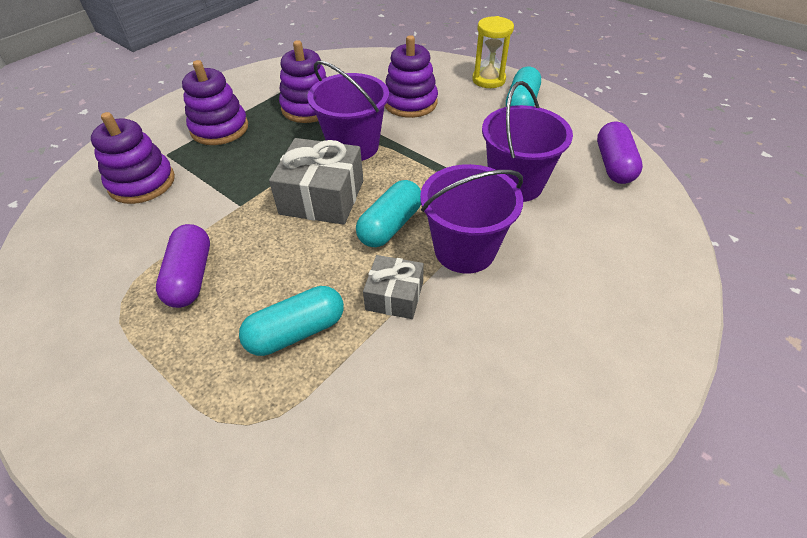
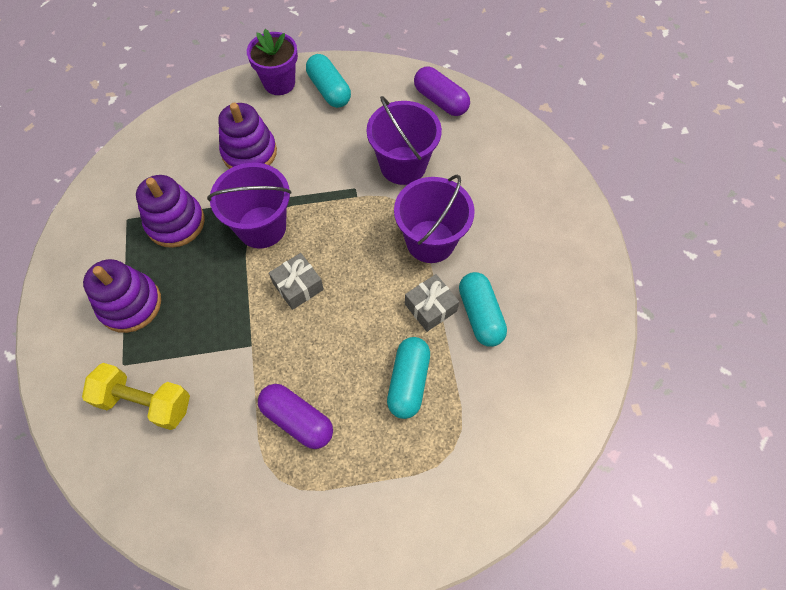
camera: 50 degrees left, 15 degrees up
(142, 183) = (145, 402): purple stacking toy -> yellow dumbbell
(322, 197) = (298, 286): grey gift -> grey gift, size x0.60
(390, 225) = (369, 265): turquoise capsule -> turquoise capsule (480, 315)
(488, 80) = (279, 83): yellow hourglass -> purple flower pot

